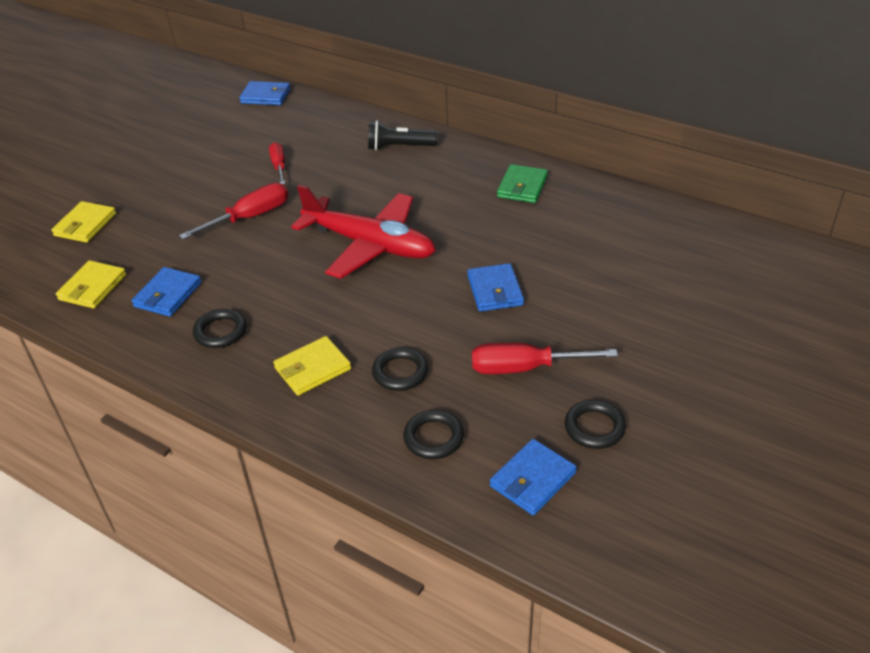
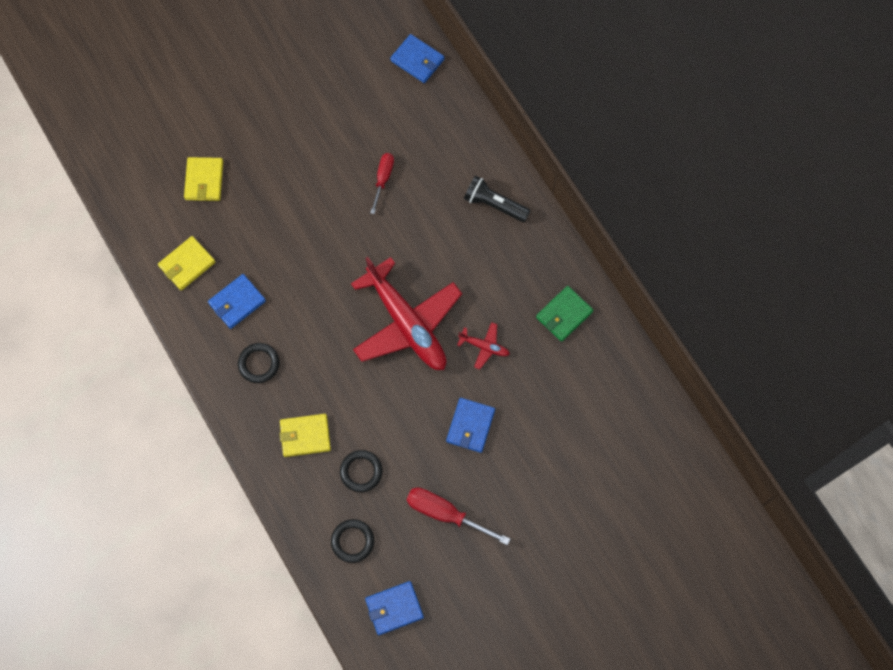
camera: 25 degrees right, 30 degrees up
(85, 225) = (204, 180): yellow wallet -> yellow wallet turned 45 degrees counterclockwise
(249, 217) = (331, 238): red screwdriver -> none
(463, 232) = (484, 347): none -> red plane
(594, 427) = (458, 589): black ring -> none

